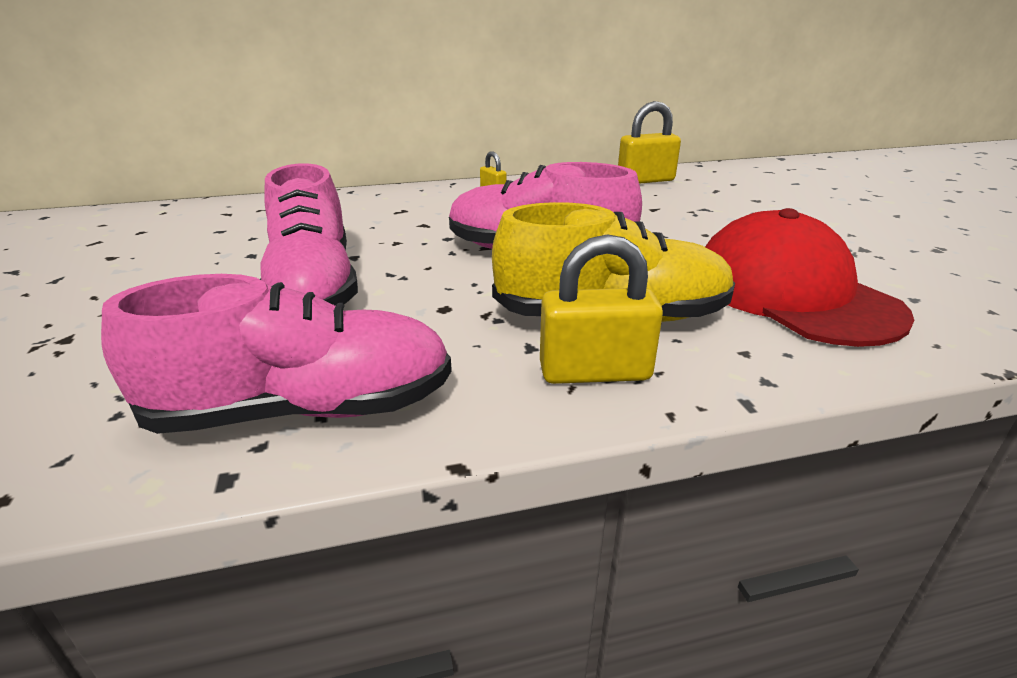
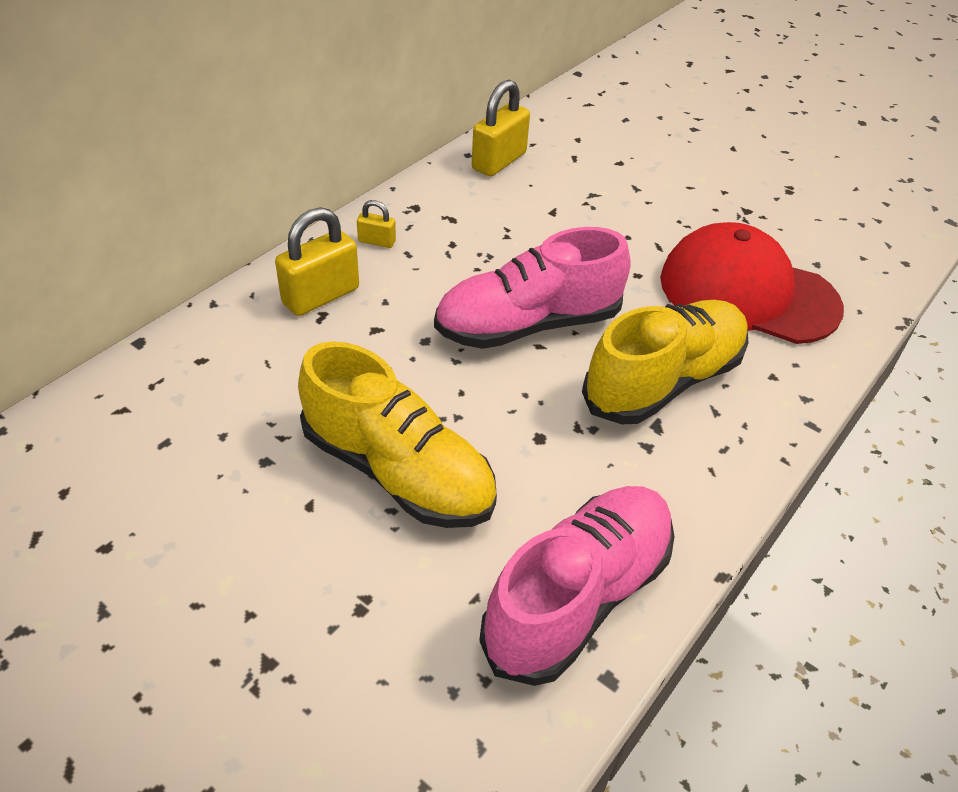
camera: 40 degrees left, 15 degrees up
(314, 287) = (398, 471): pink shoe -> yellow shoe
(595, 372) = (711, 447): yellow padlock -> yellow padlock (321, 296)

